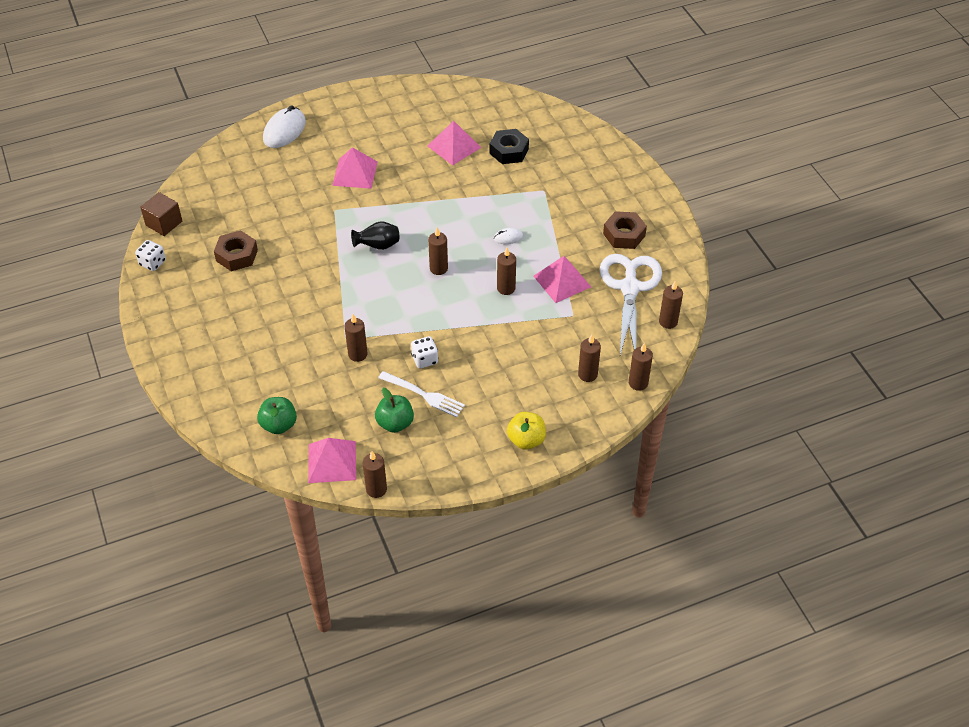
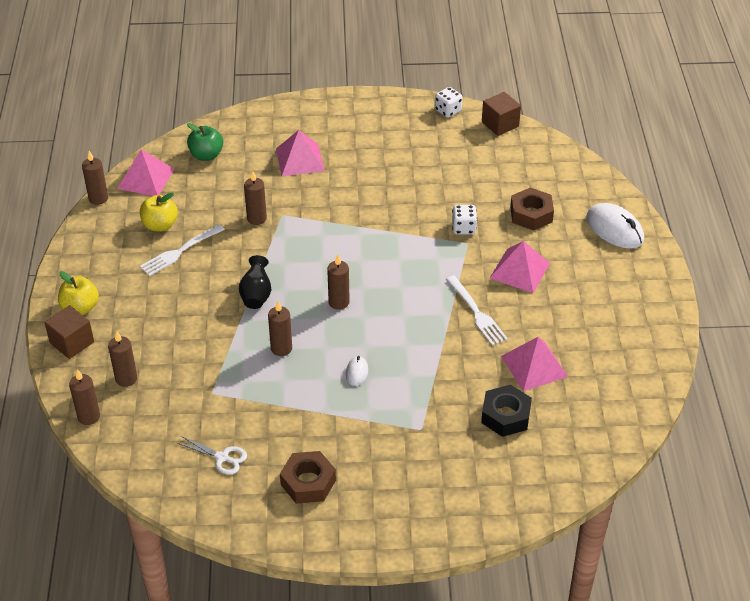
camera: 110 degrees right, 5 degrees down
(237, 255) = (431, 164): brown nut -> brown nut (531, 214)
(378, 246) = (396, 264): black vase -> black vase (256, 295)
(395, 423) = (160, 225): green apple -> yellow apple
(413, 187) = (476, 312): none -> white fork
(424, 359) = (222, 262): white dice -> white dice (463, 228)
(562, 281) = (266, 399): pink pyramid -> pink pyramid (300, 159)
(568, 428) = (72, 342): none -> brown cube
(630, 288) = (222, 457): white scissors -> white scissors, size x0.44
(668, 322) = (153, 475): brown candle -> none

